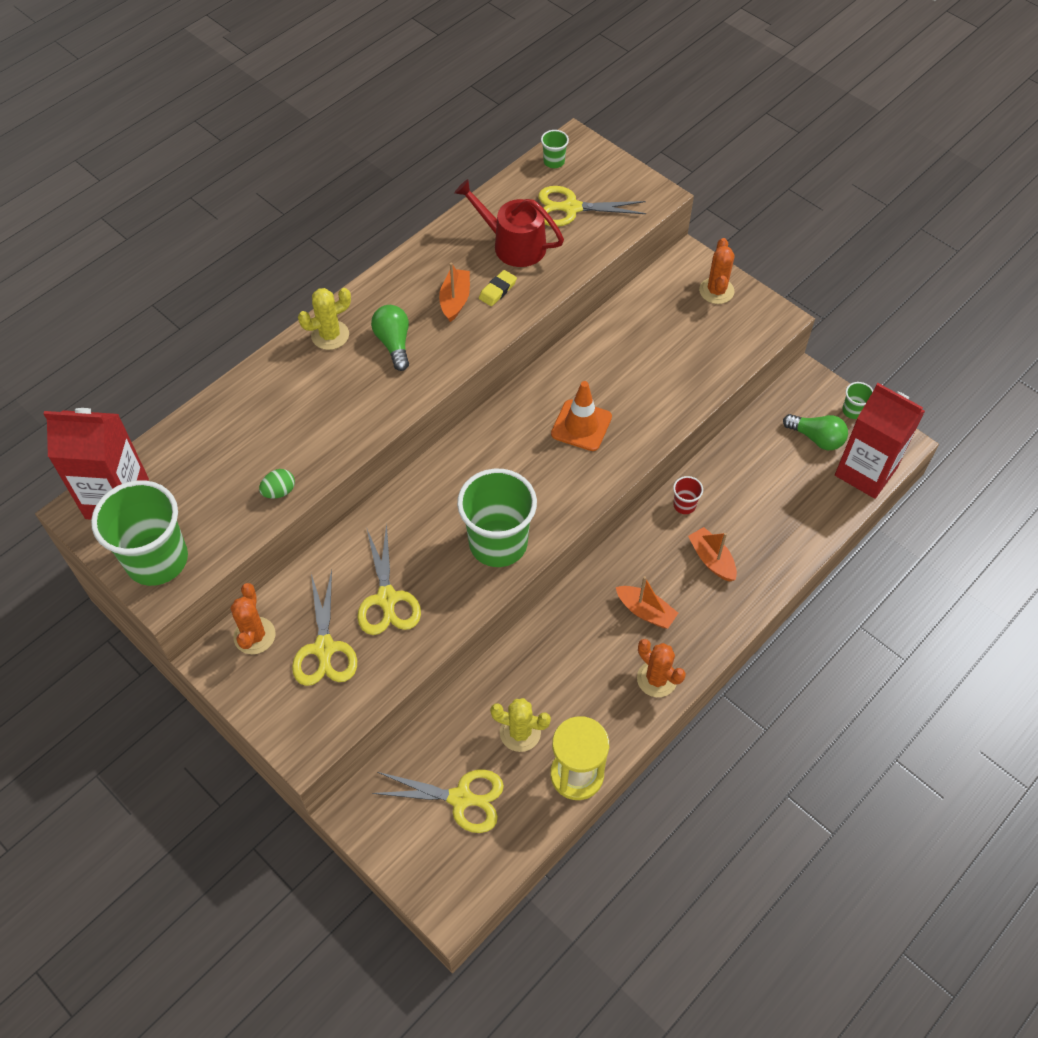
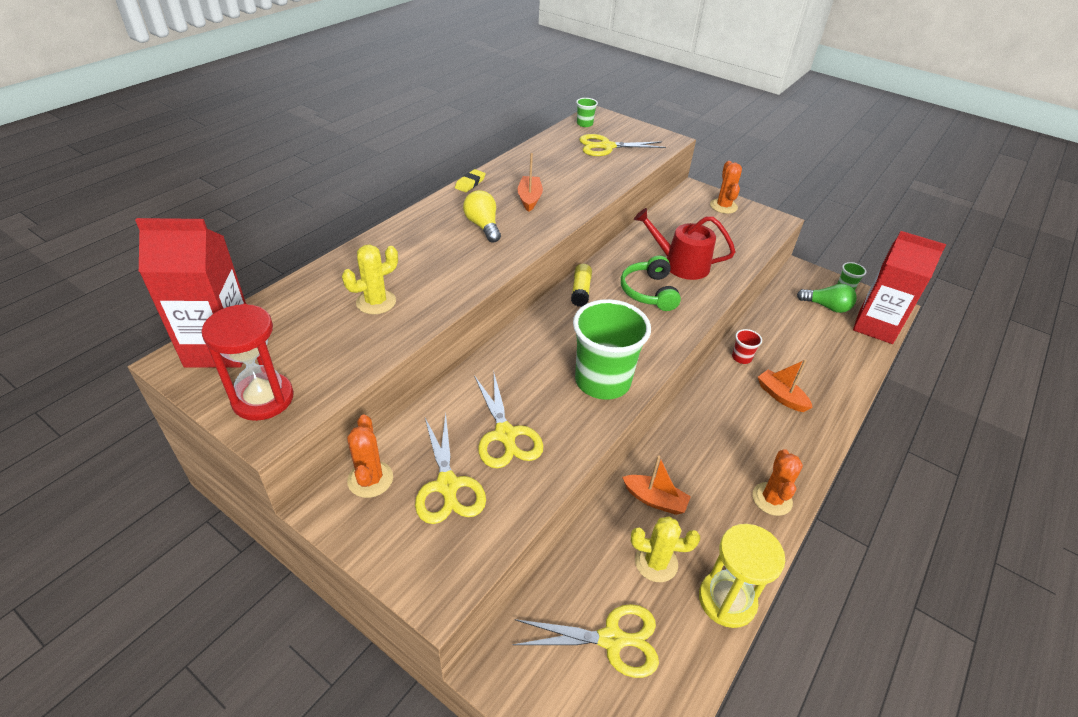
camera: 10 degrees left, 15 degrees down
(157, 560) = (263, 399): green cup -> red hourglass
(279, 491) = (391, 334): green egg -> none
(330, 335) = (425, 223): yellow cactus -> yellow cactus (376, 302)
(394, 343) = (483, 226): green light bulb -> yellow light bulb
(497, 290) = (563, 192): yellow eraser -> yellow eraser (470, 183)
(503, 420) = (580, 291): none -> yellow glue stick
(513, 245) = (568, 166): red watering can -> red watering can (681, 264)
(581, 425) = (649, 292): orange traffic cone -> green headphones
(645, 611) = (739, 441): orange boat -> orange boat (655, 500)
(656, 679) = (772, 499): orange cactus -> orange cactus turned 60 degrees clockwise

